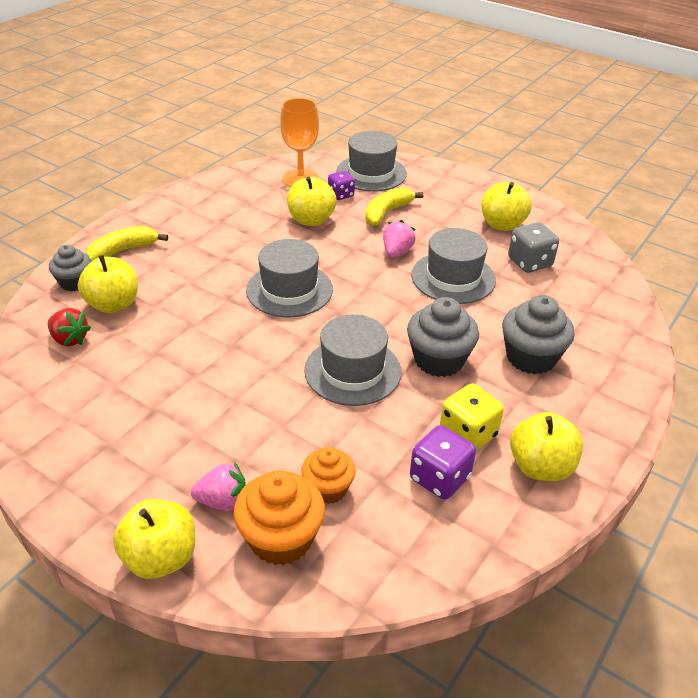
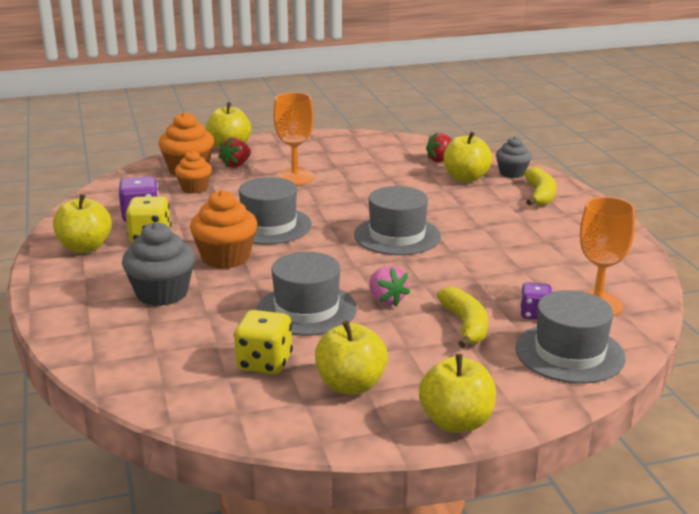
camera: 130 degrees right, 15 degrees down
(216, 423) = (295, 177): none -> orange goblet
(223, 501) = (236, 165): pink strawberry -> red strawberry
(311, 220) = (499, 280): yellow apple -> yellow apple (456, 422)
(439, 360) = (225, 258): grey cupcake -> orange cupcake
(529, 262) = (264, 363): grey dice -> yellow dice

